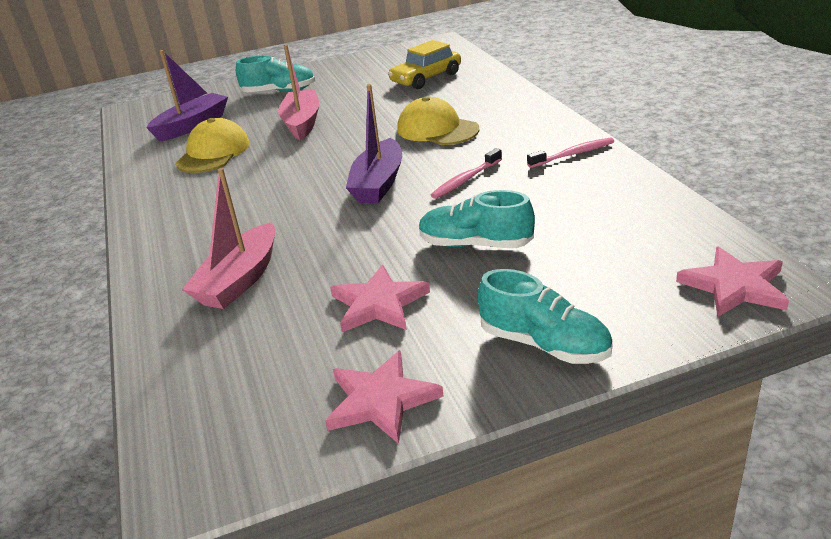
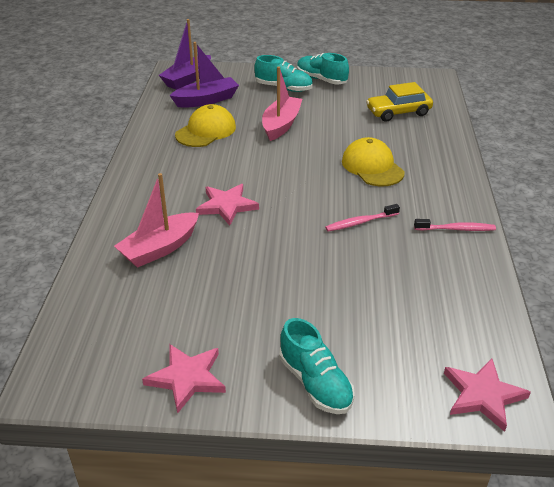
camera: 20 degrees right, 5 degrees up
(378, 183) = (298, 202): purple boat -> purple boat (187, 79)
(378, 304) = (232, 304): pink star -> pink star (226, 206)
(475, 244) = (327, 282): turquoise shoe -> turquoise shoe (321, 79)

